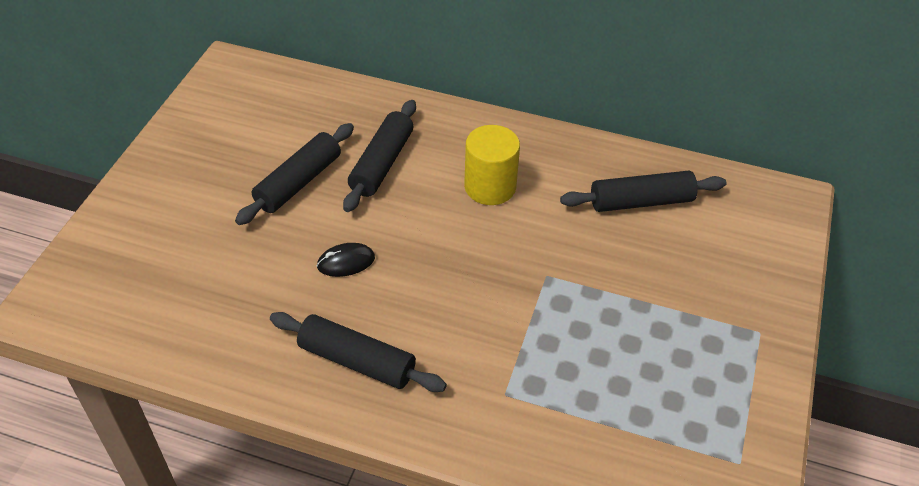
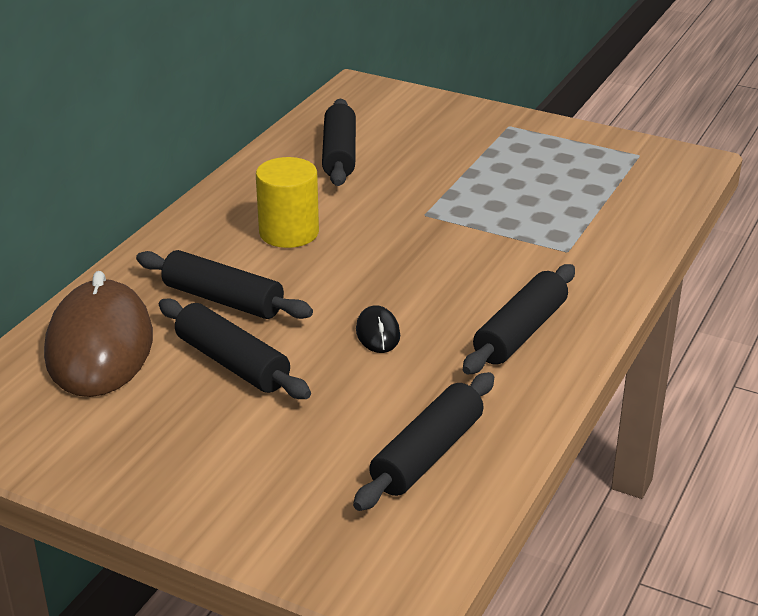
camera: 80 degrees left, 15 degrees down
(187, 309) = (427, 454): none -> black rolling pin
(314, 111) = (99, 346): none -> brown mouse

